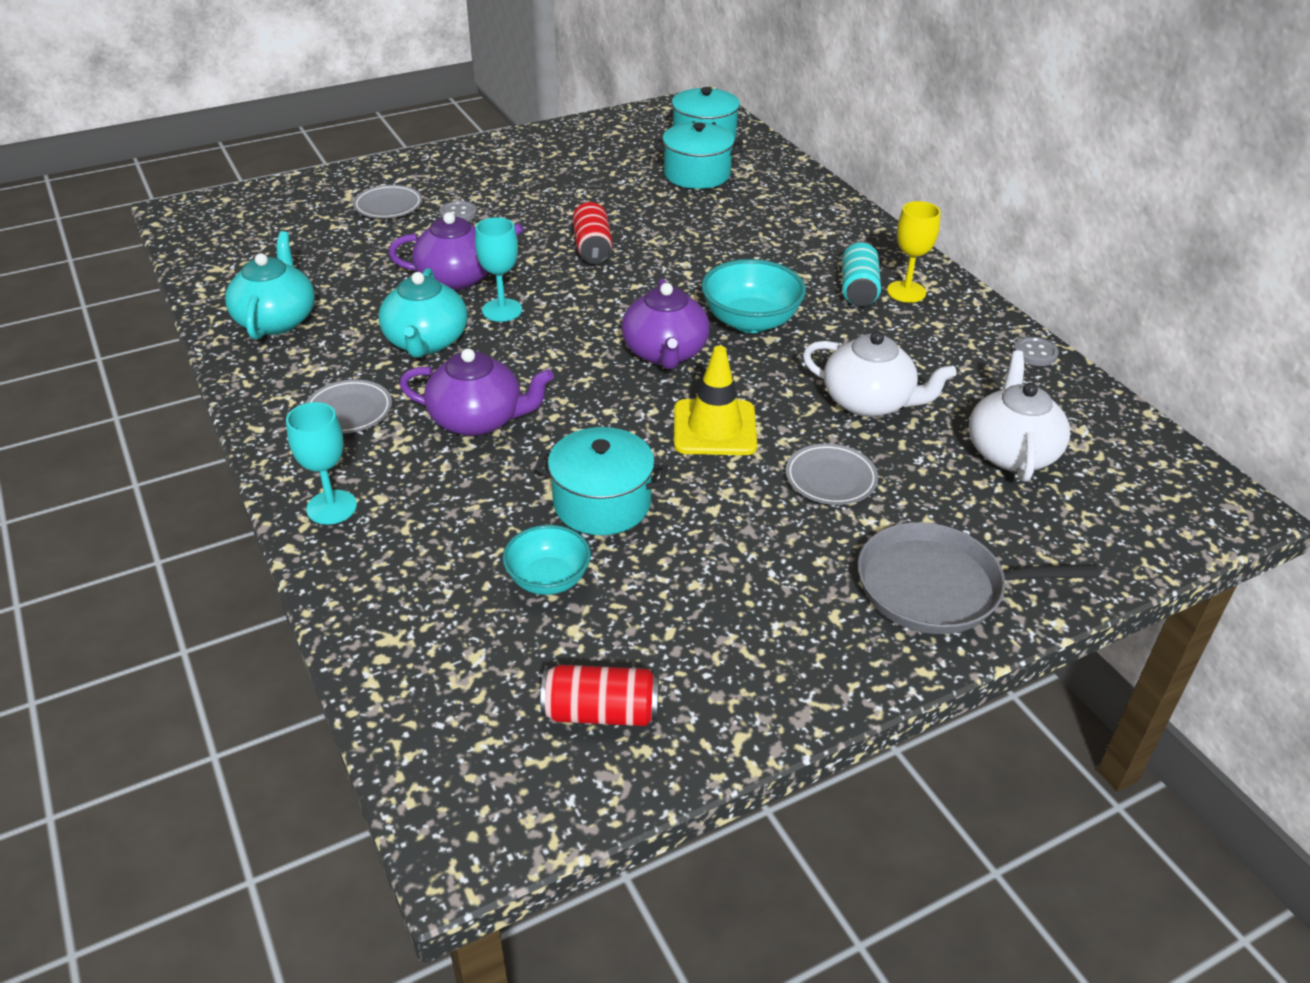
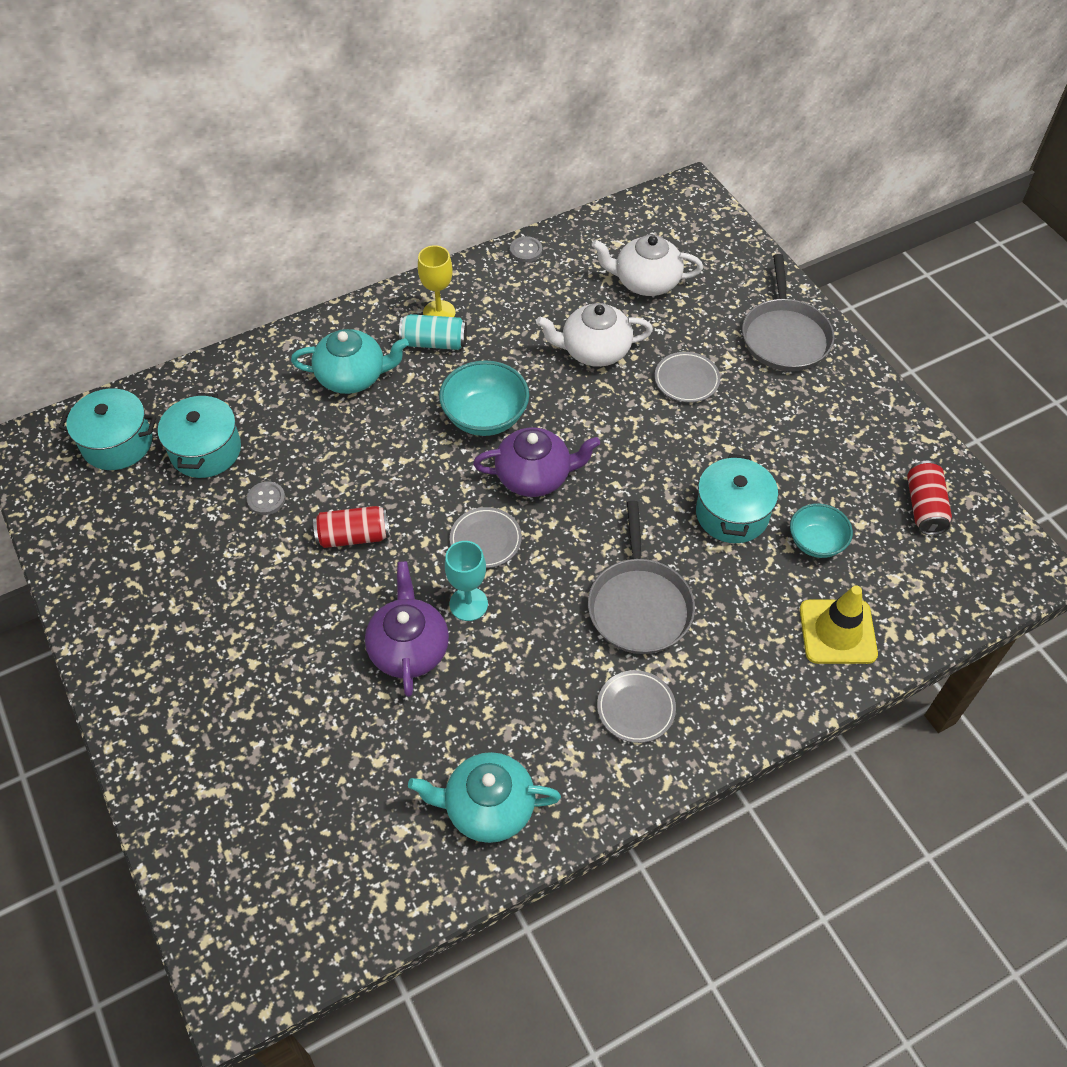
camera: 90 degrees left, 15 degrees up
(332, 507) = (763, 696): turquoise goblet -> none
(388, 206) = (246, 741): grey plate -> grey plate (485, 540)
(426, 342) = (524, 661): turquoise teapot -> turquoise teapot (353, 376)
(458, 213) = (271, 665): grey button -> grey button (266, 499)
(478, 420) = (639, 605): purple teapot -> grey pan
(714, 428) = (635, 444): yellow traffic cone -> yellow traffic cone (837, 632)
(869, 402) = (594, 351): white teapot -> white teapot turned 120 degrees counterclockwise

